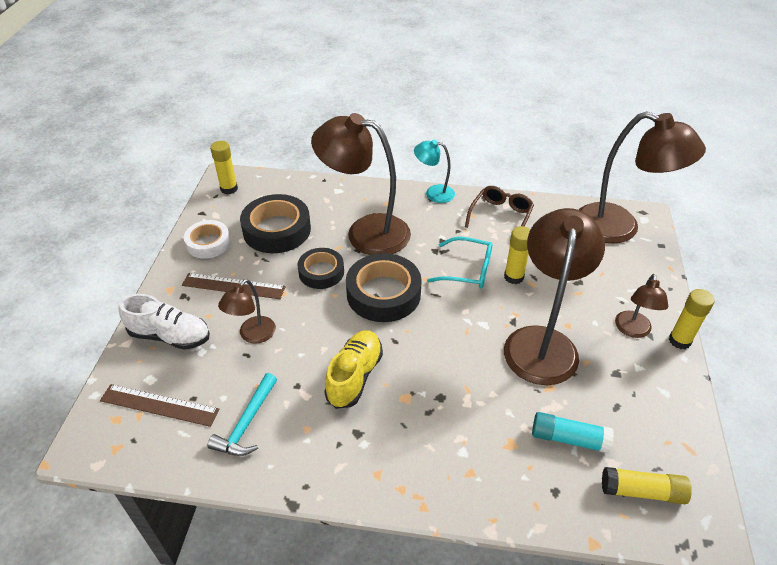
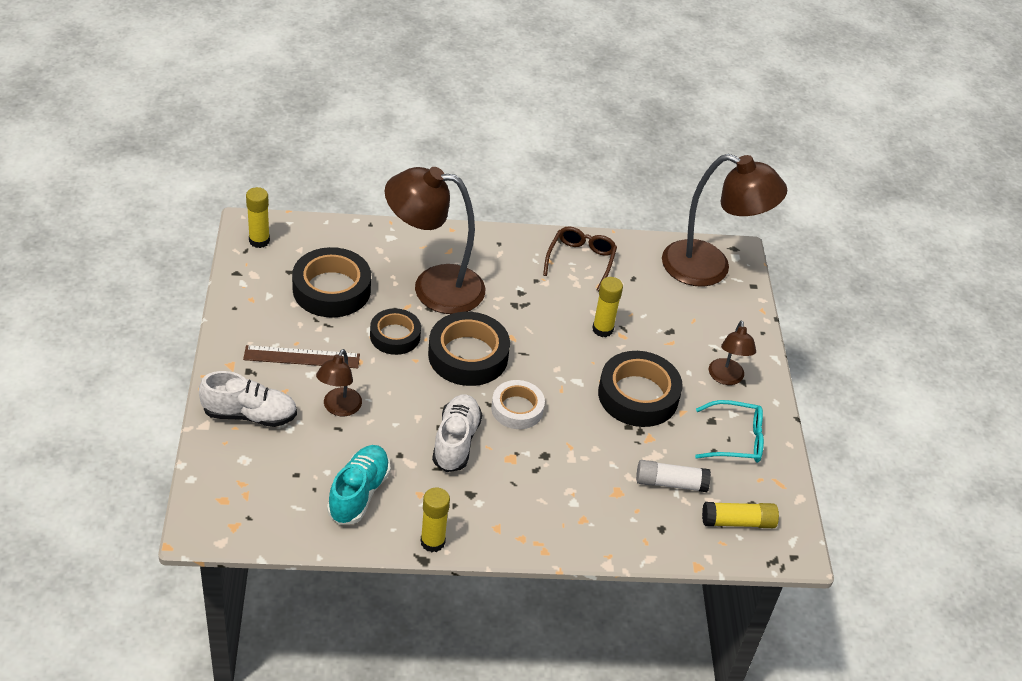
camera: 15 degrees left, 0 degrees up
(159, 405) = (263, 484): brown ruler -> none
(208, 243) = (257, 309): white tape -> white tape (517, 409)
(247, 423) = (359, 493): turquoise hammer -> turquoise shoe
(354, 376) = (456, 442): yellow shoe -> white shoe
(433, 193) = (502, 235): turquoise lamp -> none
(467, 270) = (552, 324): turquoise glasses -> turquoise glasses (735, 439)
(542, 342) = (638, 395): brown lamp -> black tape
(569, 438) = (670, 483): turquoise glue stick -> white glue stick
(679, 340) = (771, 385): yellow glue stick -> yellow glue stick (432, 542)

